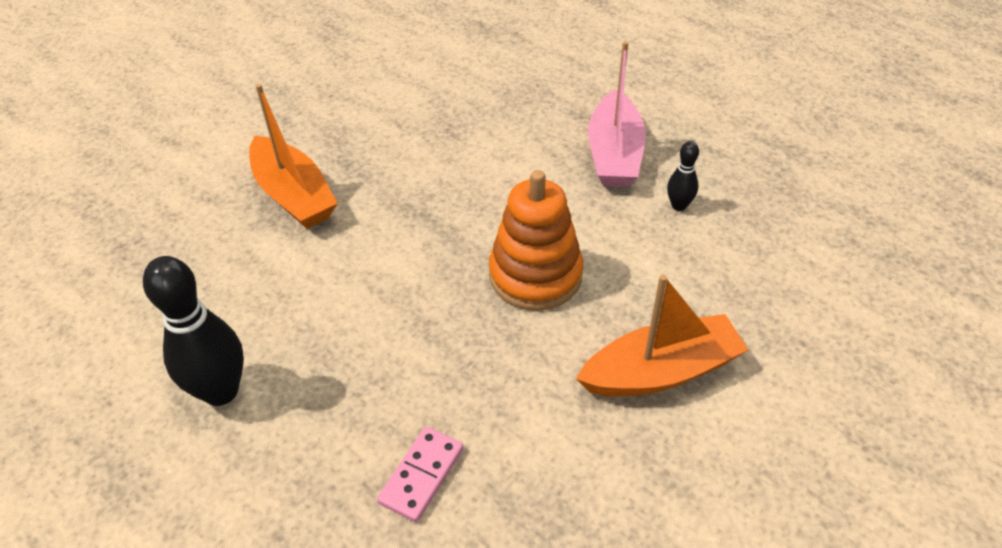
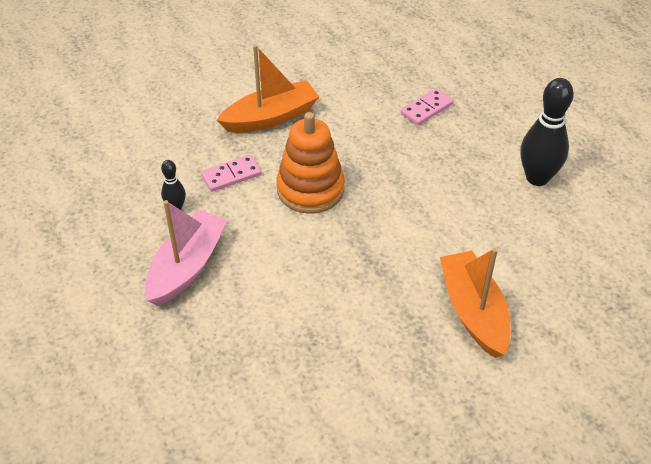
camera: 160 degrees left, 0 degrees up
(647, 263) = (231, 175): none -> pink domino
(661, 371) = (271, 117): orange boat -> orange boat turned 150 degrees clockwise

